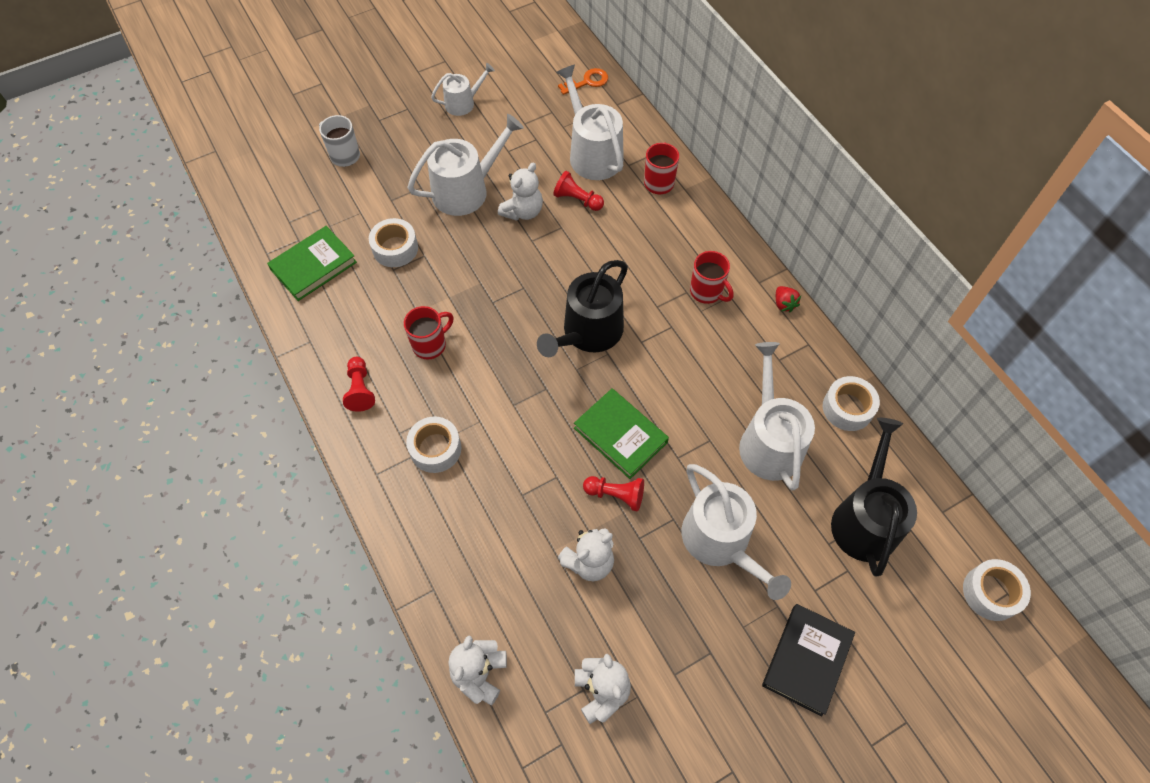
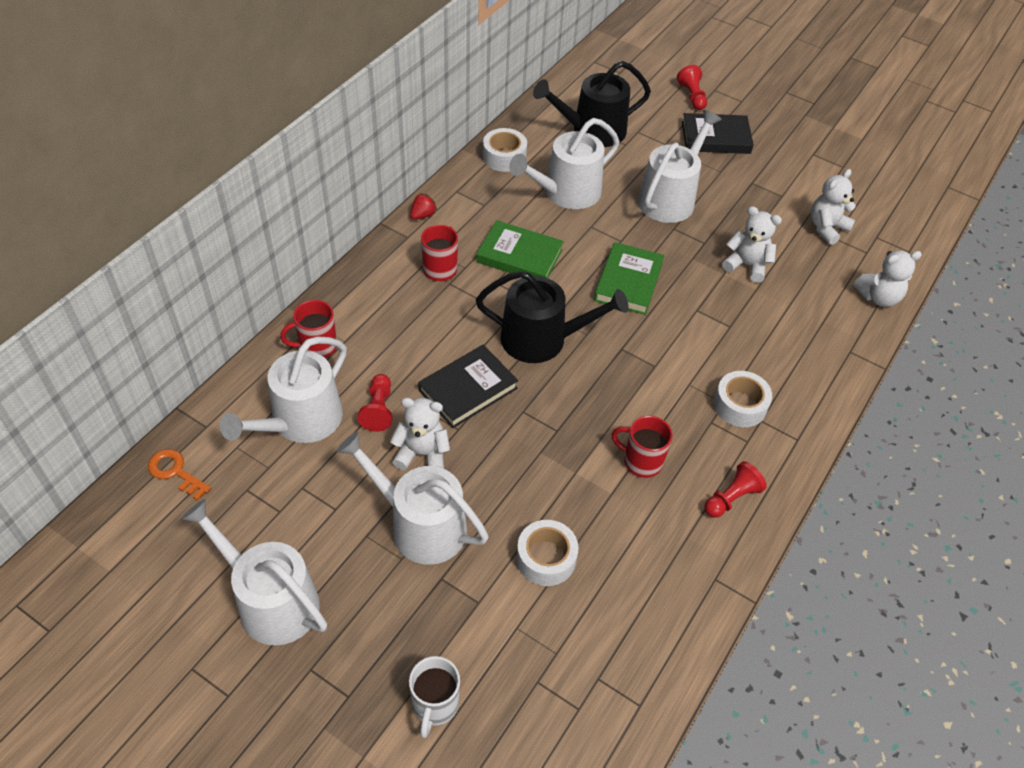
camera: 120 degrees left, 10 degrees down
(313, 266) = (623, 635): green book -> green book (519, 256)
(463, 103) = (271, 601): white watering can -> white watering can, size x1.76
(565, 260) = (468, 389): none -> black book
(616, 495) = (682, 267): red pawn -> red pawn (692, 96)
(991, 593) = (600, 68): white tape -> none

